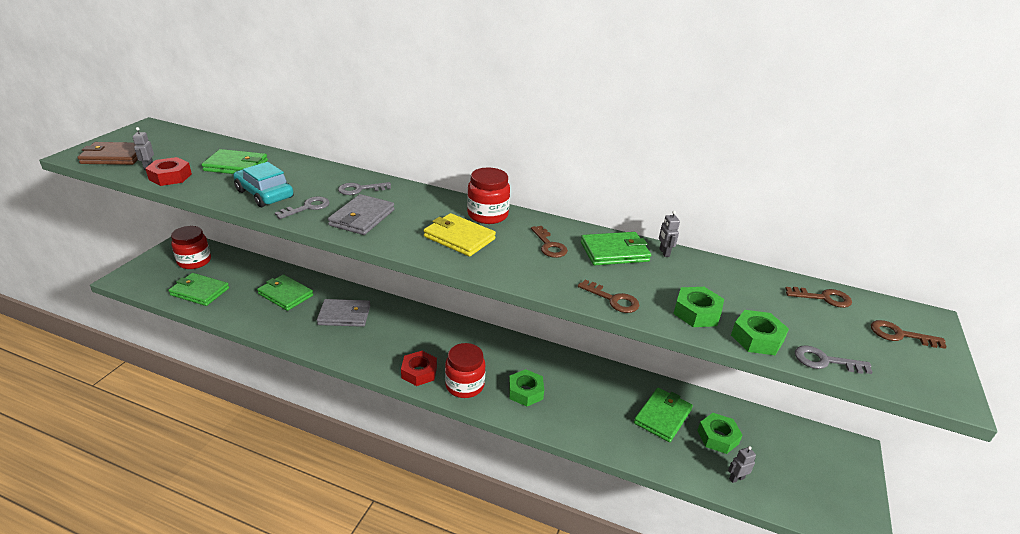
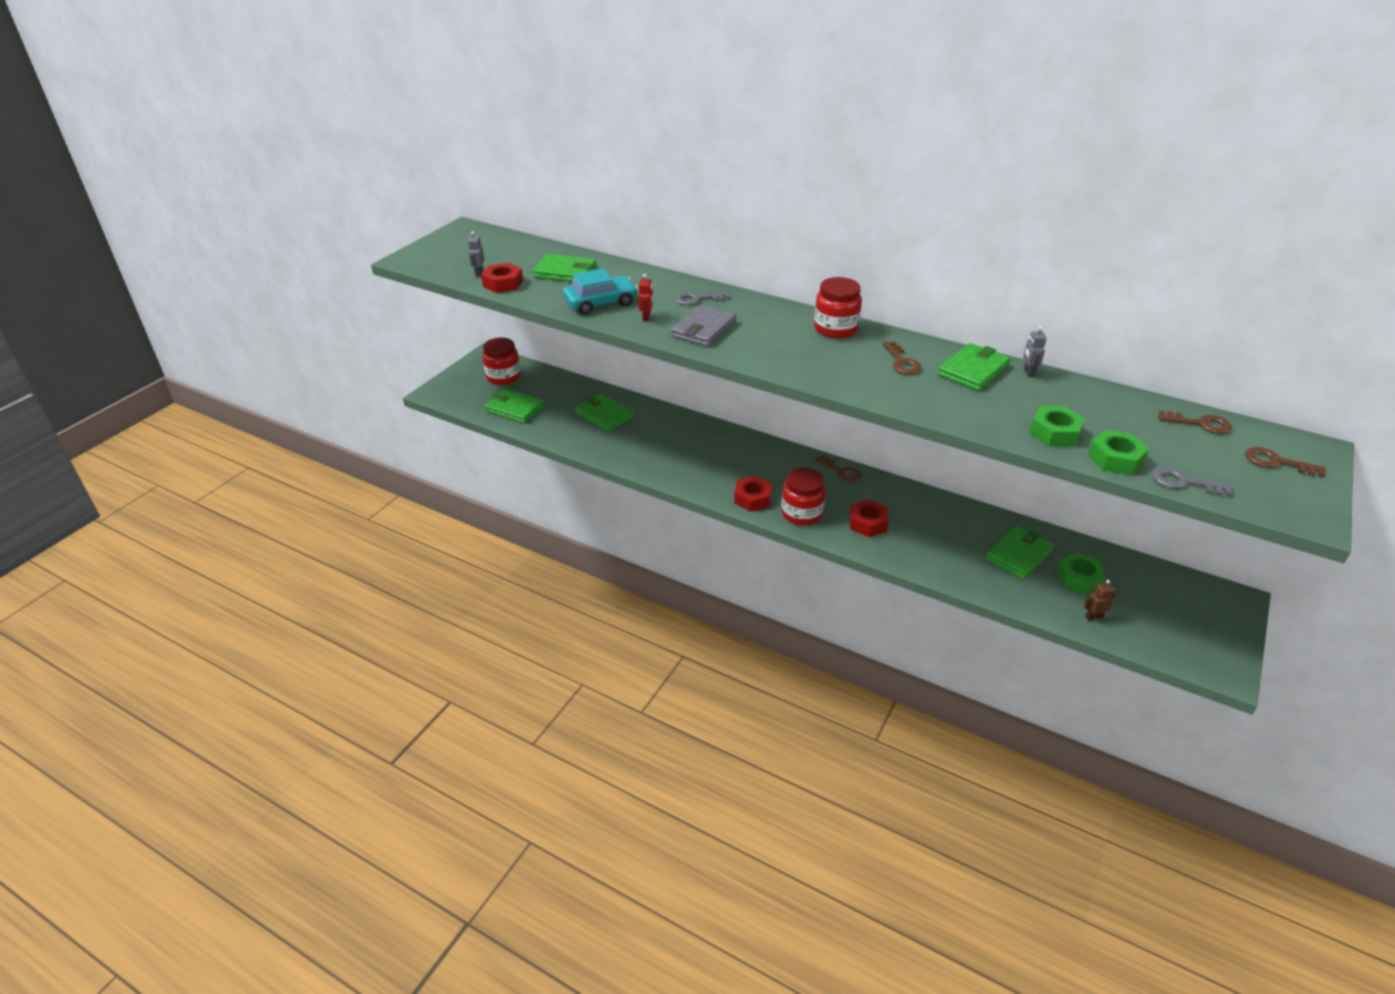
camera: 10 degrees right, 5 degrees up
(114, 156) = (442, 261): brown wallet -> none
(264, 194) = (601, 303): turquoise car -> turquoise car turned 105 degrees clockwise
(307, 207) = (646, 318): grey key -> red robot
(344, 315) = (669, 438): grey wallet -> none
(459, 238) = (806, 352): yellow wallet -> none
(525, 392) = (867, 523): green nut -> red nut
(613, 299) = (966, 417): brown key -> brown key (841, 472)
(614, 252) = (973, 370): green wallet -> green wallet turned 45 degrees counterclockwise
(736, 478) = (1093, 617): grey robot -> brown robot

